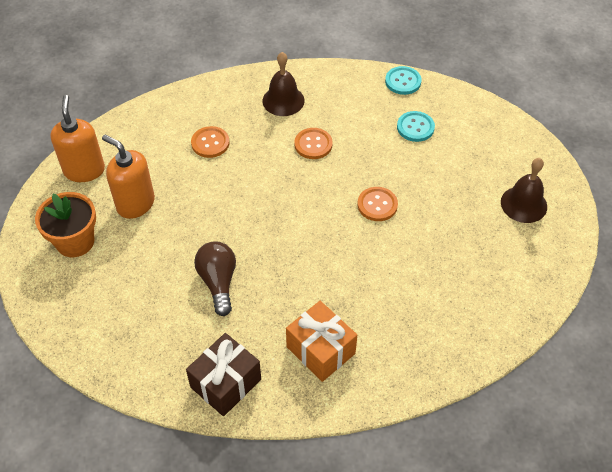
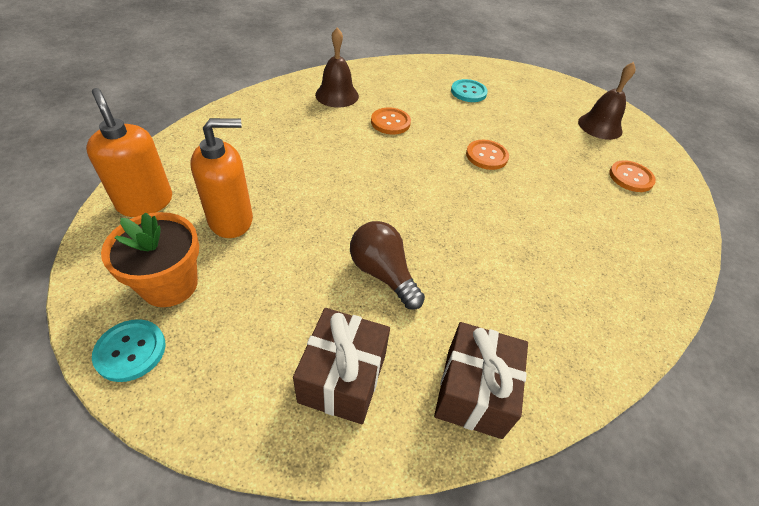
camera: 30 degrees left, 5 degrees down
(135, 204) = (231, 220): orange soap dispenser -> orange soap dispenser turned 150 degrees clockwise
(149, 342) = (343, 378): none -> brown gift
(210, 143) = (285, 143): orange button -> orange button (630, 177)
(321, 350) = (546, 308): orange gift -> none
(403, 81) = (431, 64): turquoise button -> turquoise button (130, 351)

